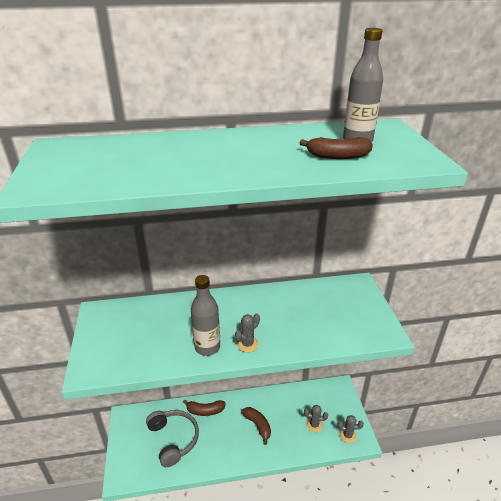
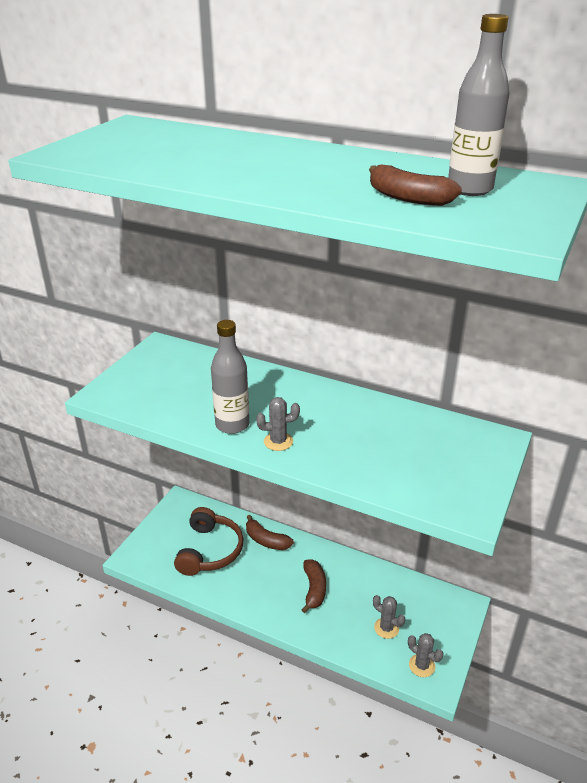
camera: 35 degrees right, 0 degrees up
(173, 439) = (209, 551): grey headphones -> brown headphones

